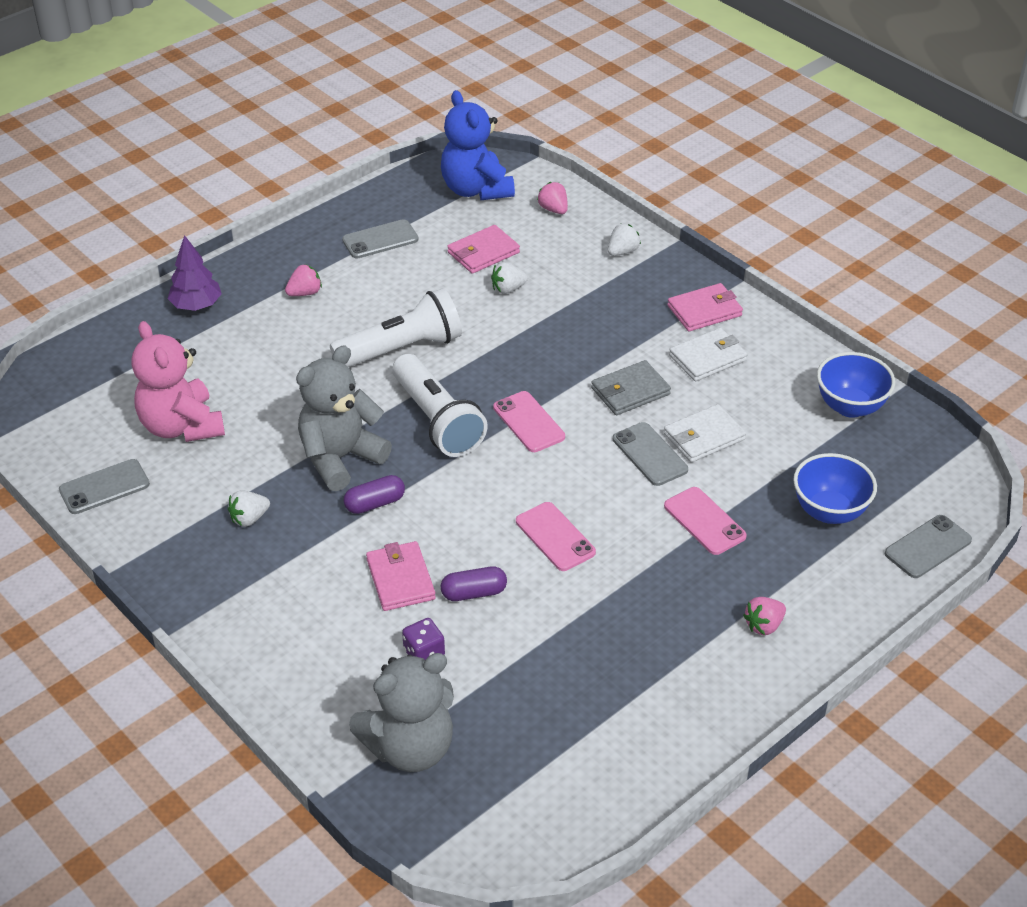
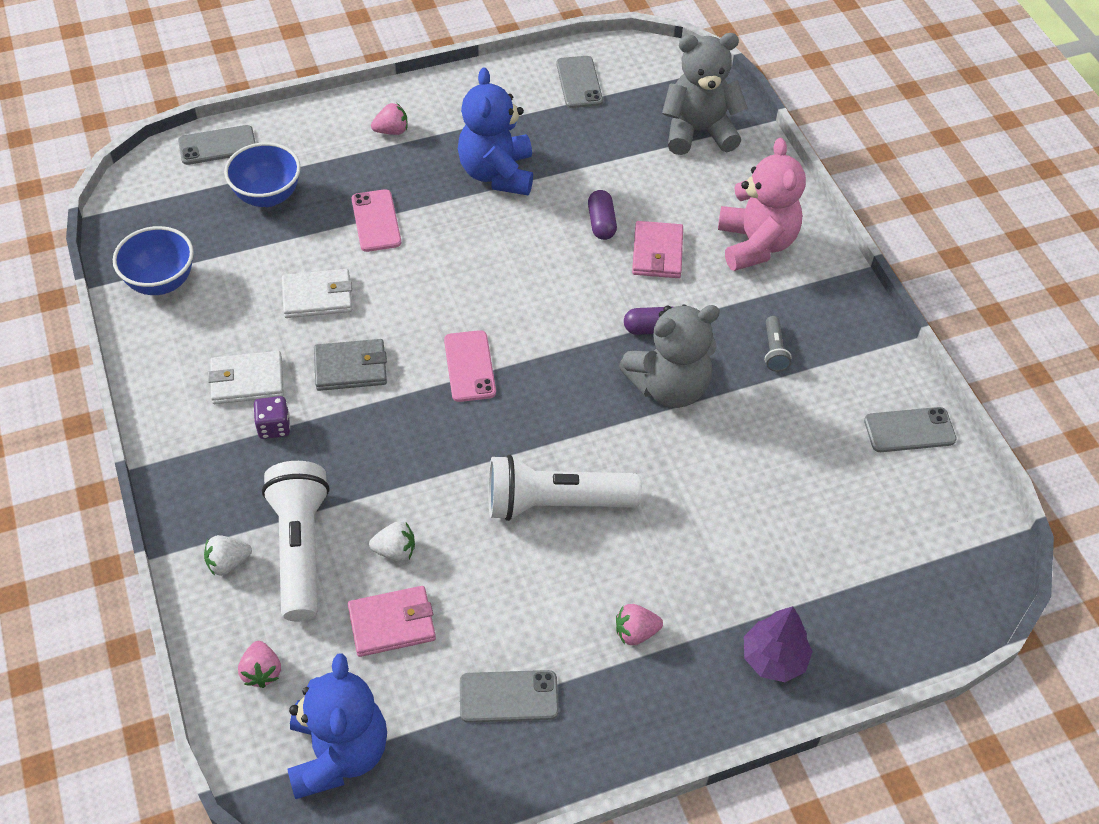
camera: 160 degrees left, 10 degrees up
(181, 426) = (821, 479): pink teddy bear -> pink teddy bear (755, 244)
(249, 518) = (774, 351): white strawberry -> grey flashlight
(424, 653) = (662, 190): purple dice -> purple dice (274, 427)
(437, 421) = (557, 398): white flashlight -> white flashlight (300, 548)
(474, 593) = (601, 223): purple capsule -> purple capsule turned 75 degrees clockwise
(555, 537) = (509, 247): pink phone -> none
(616, 613) = (497, 173): none -> blue teddy bear
(650, 454) = (379, 295): grey phone -> grey phone (579, 82)
(704, 310) = (203, 441): pink wallet -> none

